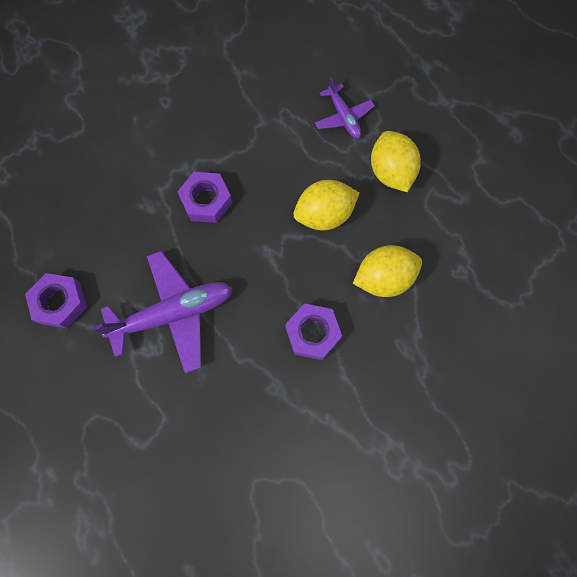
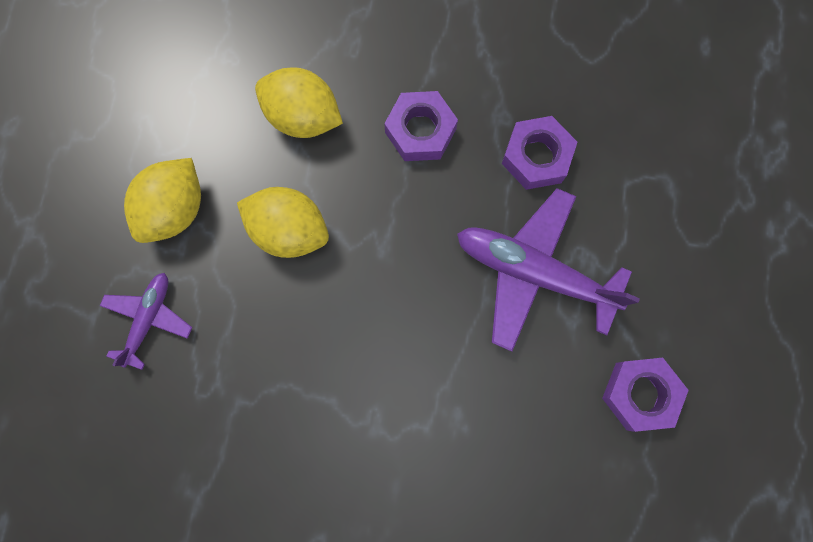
camera: 135 degrees left, 5 degrees up
(206, 201) = (390, 364): purple nut -> purple nut (536, 157)

